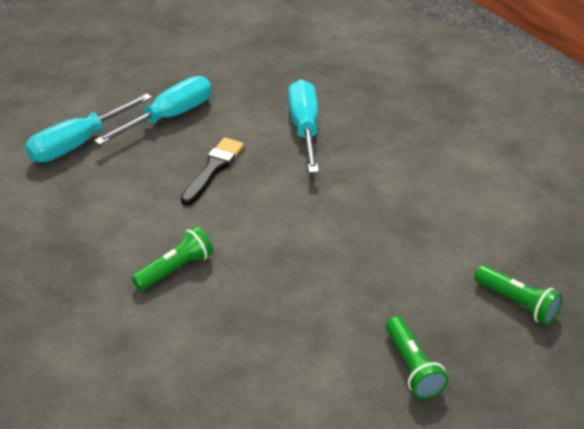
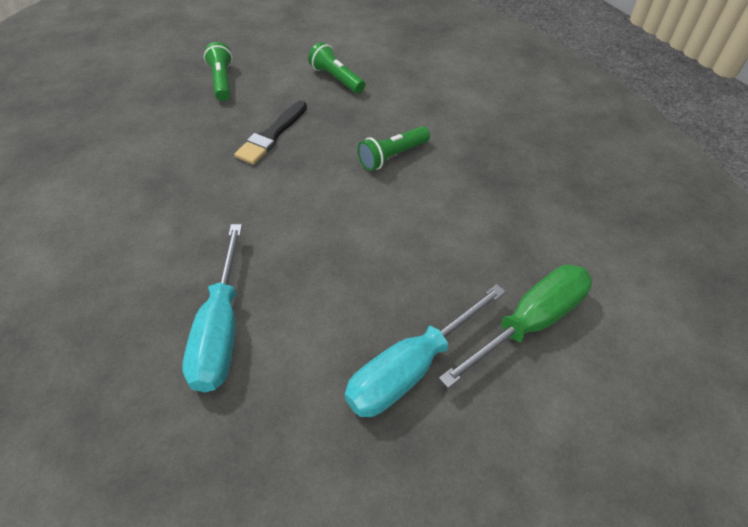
camera: 175 degrees left, 10 degrees up
(79, 143) = (529, 323): turquoise screwdriver -> green screwdriver
(213, 169) = (352, 267): black brush -> black brush (271, 135)
(517, 303) = (116, 114): green flashlight -> green flashlight (336, 79)

